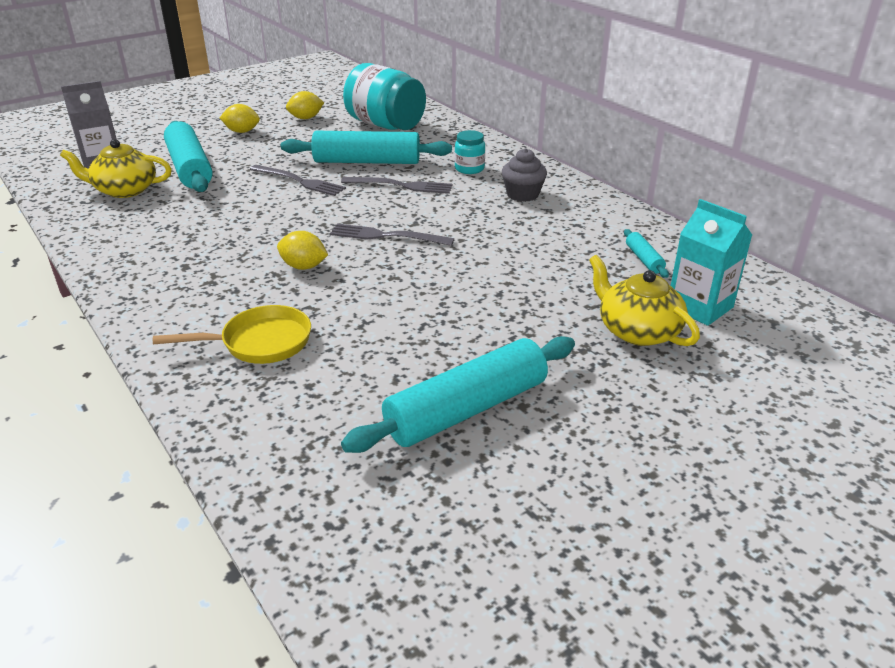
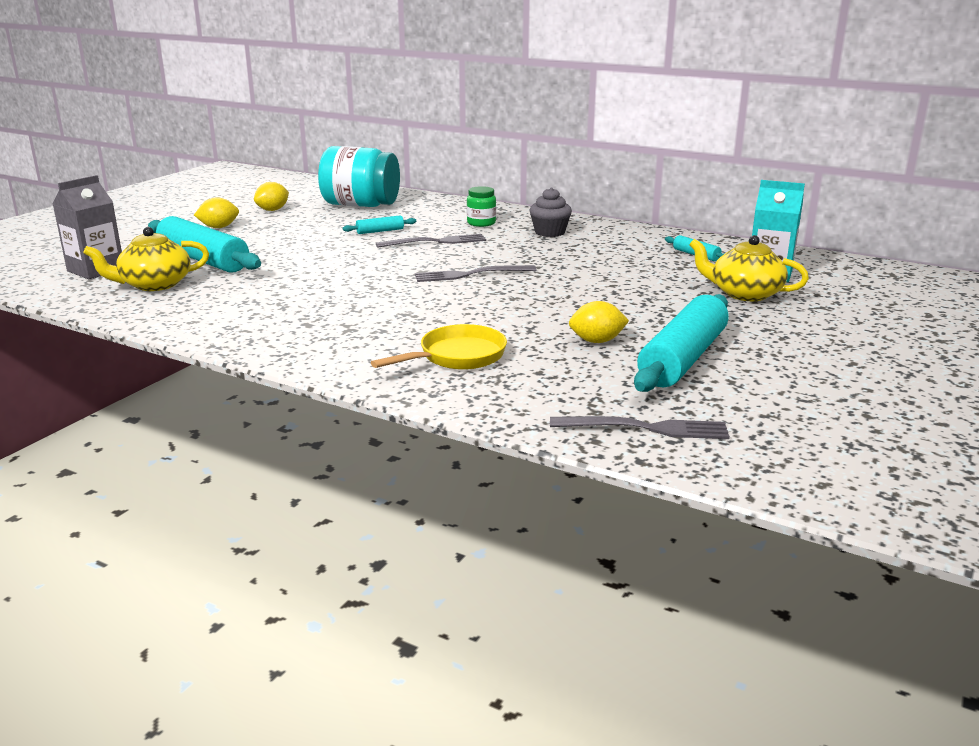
camera: 25 degrees left, 10 degrees down
(299, 181) = (334, 252): grey fork -> grey fork (646, 428)
(304, 267) = (424, 305): yellow lemon -> yellow lemon (597, 341)
(367, 162) = (380, 231): turquoise rolling pin -> turquoise rolling pin, size x0.44
(469, 169) = (481, 223): turquoise jar -> green jar

